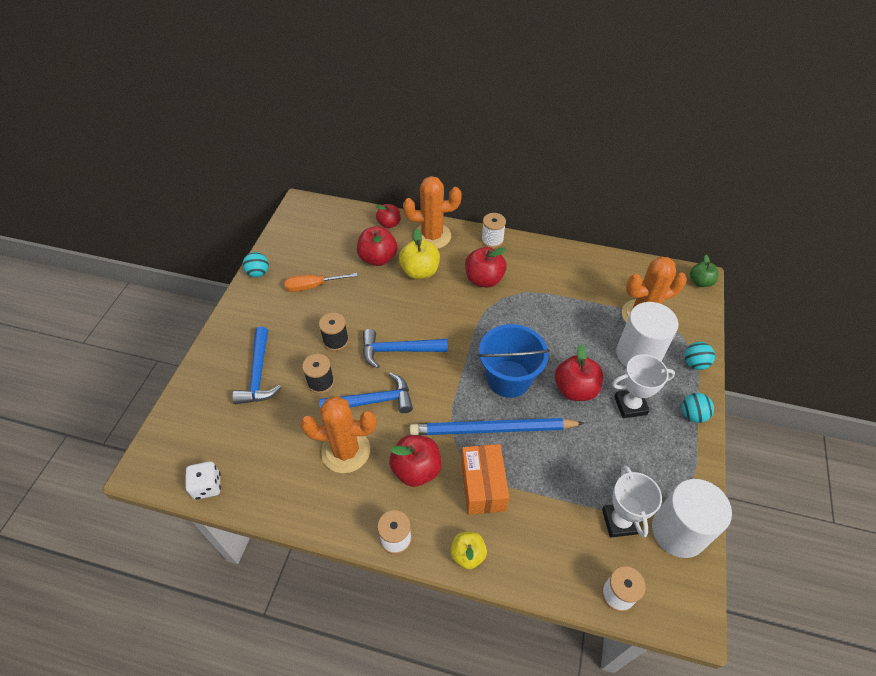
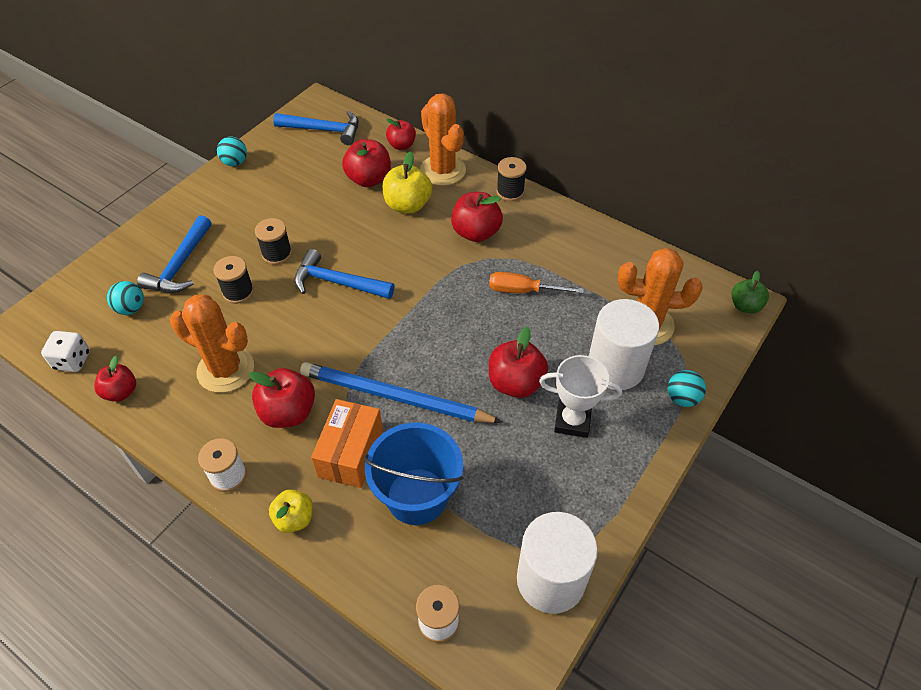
camera: 20 degrees right, 0 degrees up
(266, 499) = (121, 392): none -> red apple
(313, 286) = (284, 191): orange screwdriver -> orange screwdriver (523, 291)
(373, 401) = (282, 327): blue hammer -> blue hammer (324, 130)
(432, 236) = (442, 170): orange cactus -> orange cactus turned 45 degrees clockwise
(492, 240) = (510, 192): white spool -> black spool
(509, 378) = (444, 348): blue bucket -> blue bucket (417, 496)
(619, 521) = (485, 544): white trophy -> none
(692, 415) = (645, 456): turquoise ball -> turquoise ball (131, 308)

